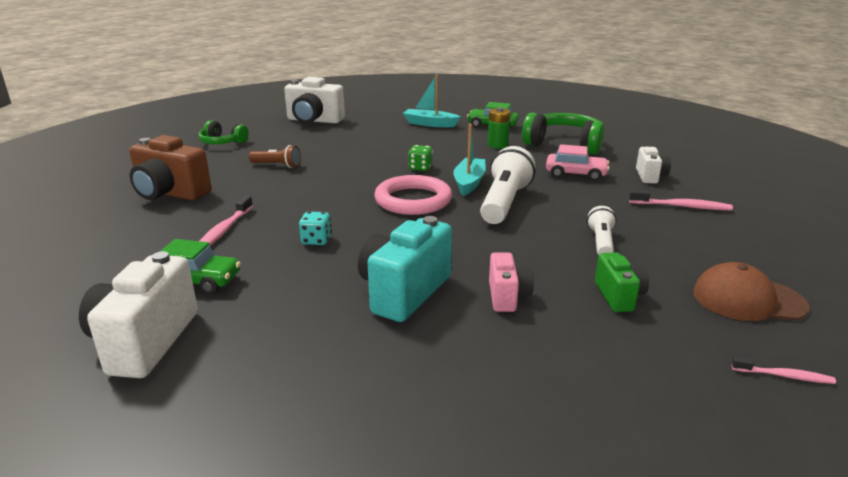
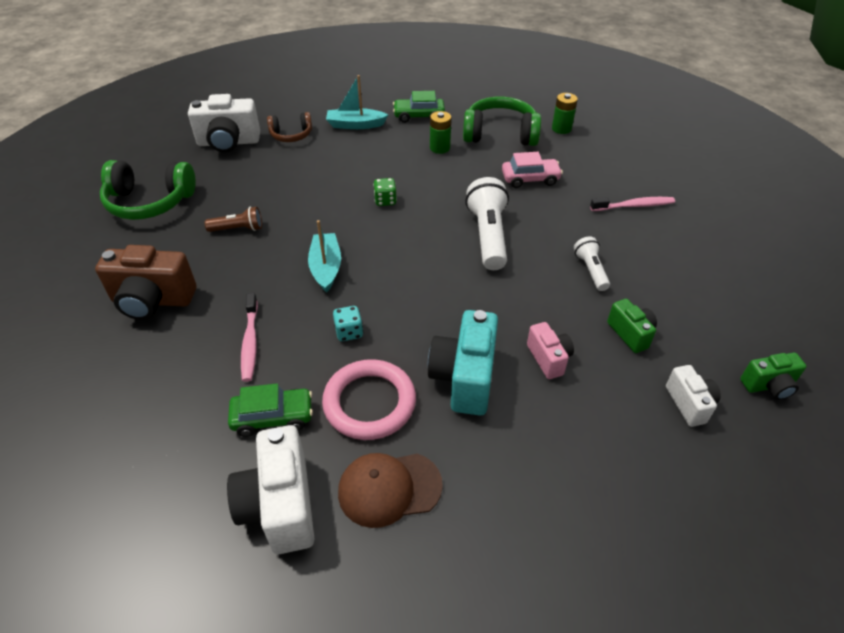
camera: 20 degrees left, 20 degrees up
(222, 142) = (150, 202): green headphones -> green headphones, size x1.72
(369, 123) = (291, 135): none -> brown headphones
(413, 200) = (405, 252): pink ring -> pink ring (369, 403)
(469, 183) = (442, 213): turquoise boat -> turquoise boat (326, 268)
(631, 148) = (561, 129): none -> green battery
(650, 176) = (593, 168): white camera -> white camera (689, 404)
(748, 299) = (720, 311): brown cap -> brown cap (389, 488)
(784, 376) = (768, 386): pink toothbrush -> green camera

